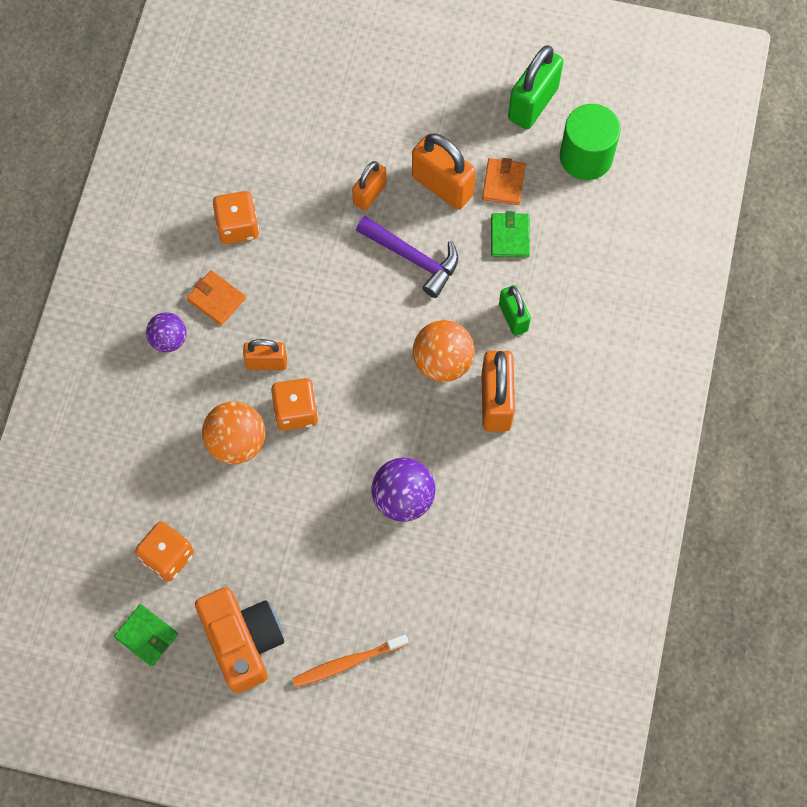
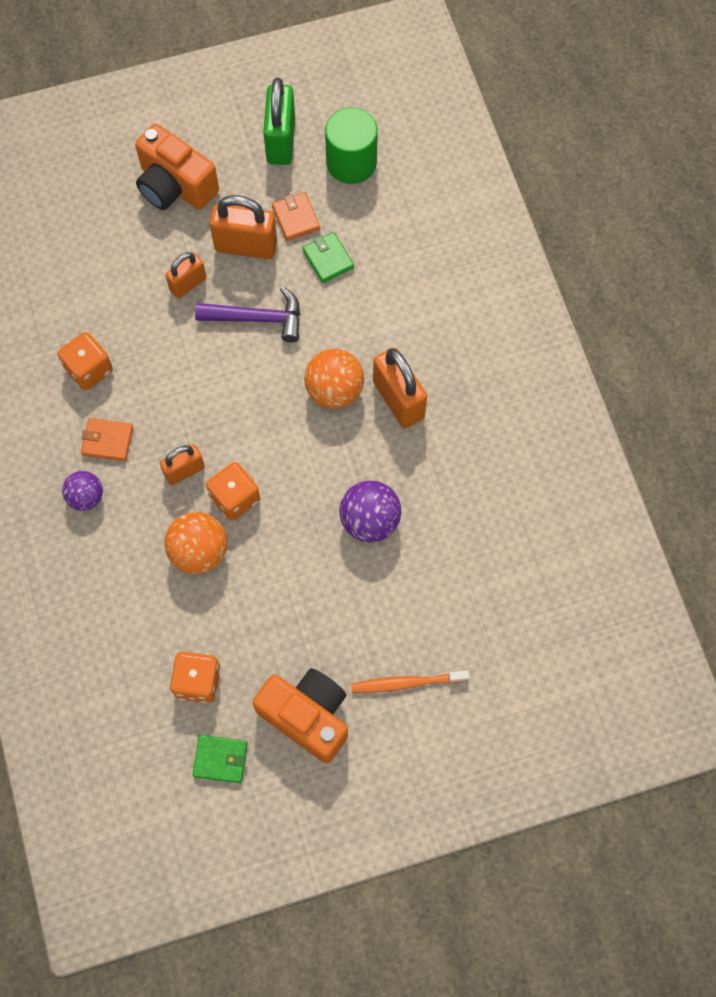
camera: 30 degrees left, 0 degrees up
(347, 662) = (406, 683): orange toothbrush -> orange toothbrush turned 45 degrees clockwise
(370, 194) = (188, 284): orange padlock -> orange padlock turned 45 degrees clockwise
(412, 97) = (175, 186): none -> orange camera
(513, 317) = (371, 324): green padlock -> none

